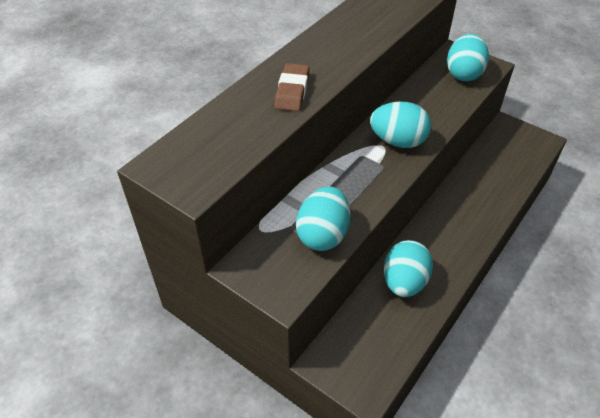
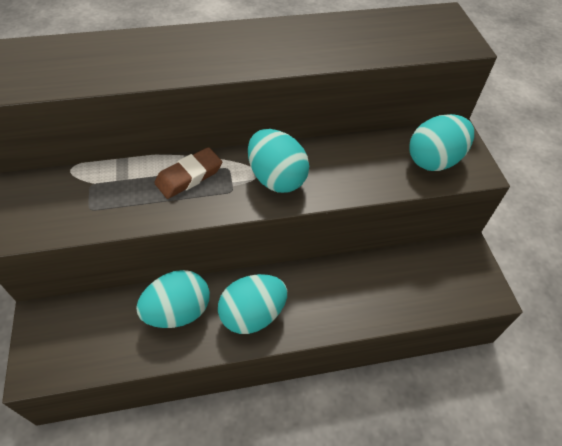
camera: 40 degrees right, 5 degrees up
(292, 91) = (175, 59): brown eraser -> brown eraser (189, 176)
(323, 234) = (103, 209): turquoise egg -> turquoise egg (253, 314)

